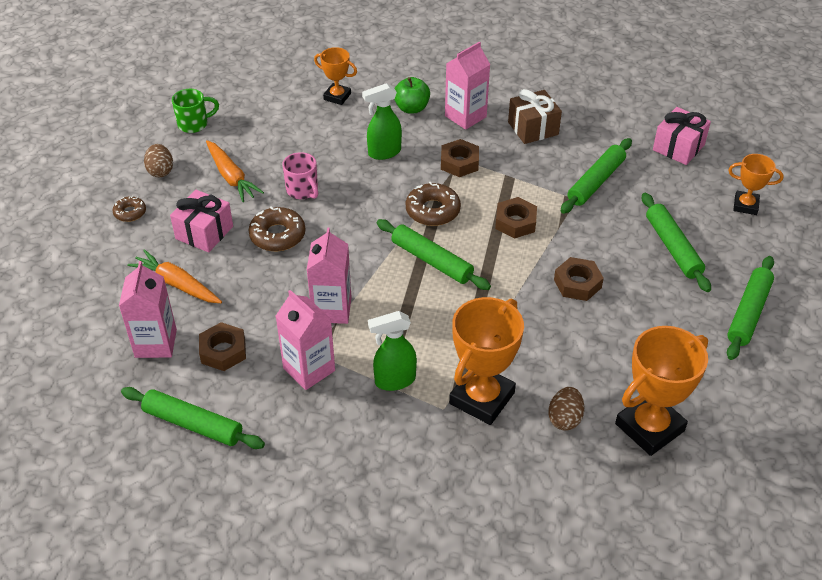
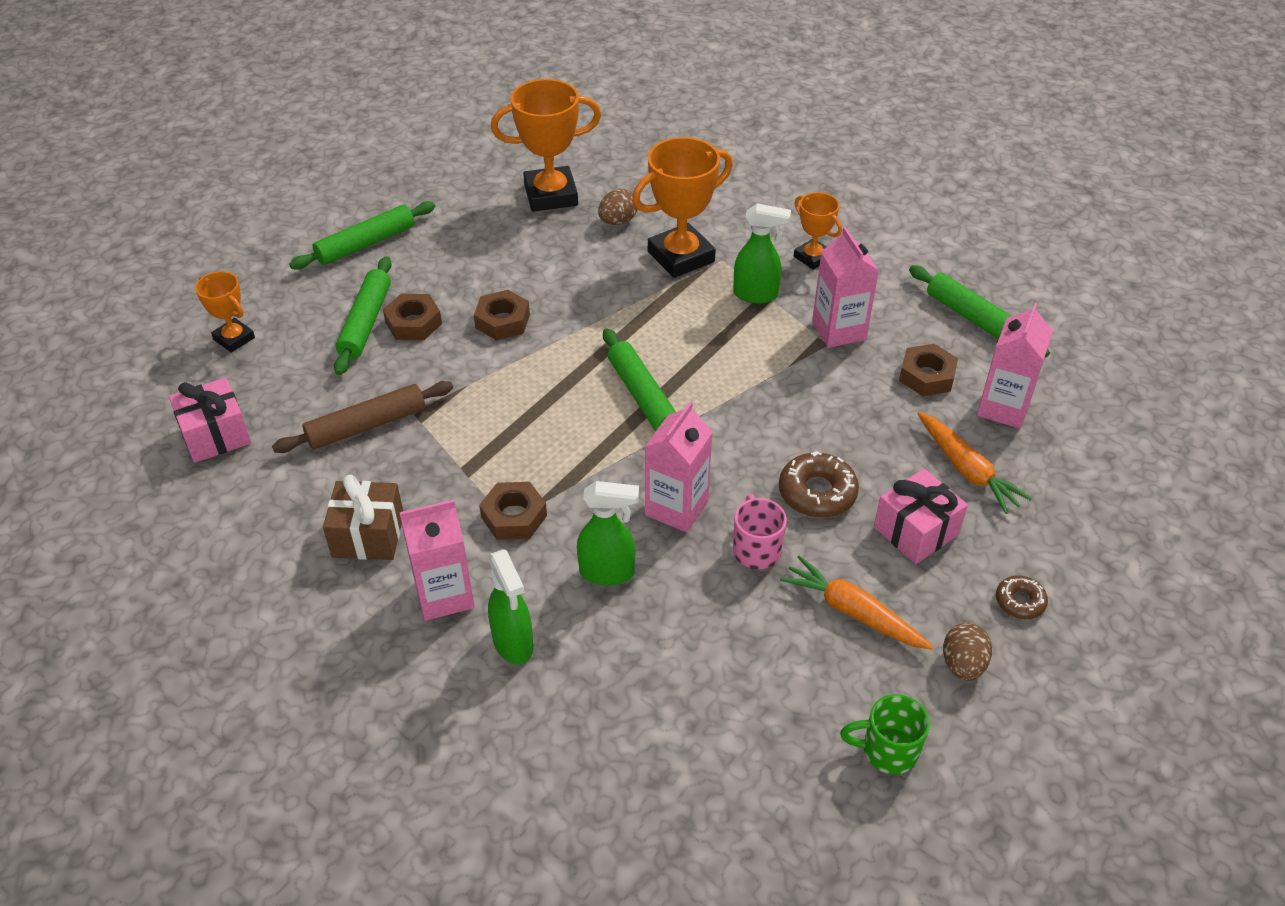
camera: 155 degrees left, 0 degrees up
(231, 177) = (853, 612): orange carrot -> orange carrot turned 45 degrees counterclockwise
(332, 309) = (788, 380): pink carton -> pink carton (676, 508)
(337, 97) = (618, 719): orange trophy -> orange trophy (812, 257)
(411, 108) = (513, 644): green apple -> green spray bottle
(432, 210) = (599, 458): brown donut -> none
(515, 222) = (510, 408): brown nut -> brown nut (413, 323)
(596, 182) = (367, 425): green rolling pin -> brown rolling pin

